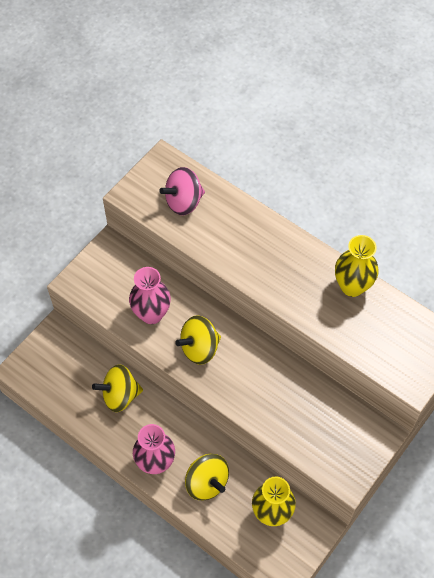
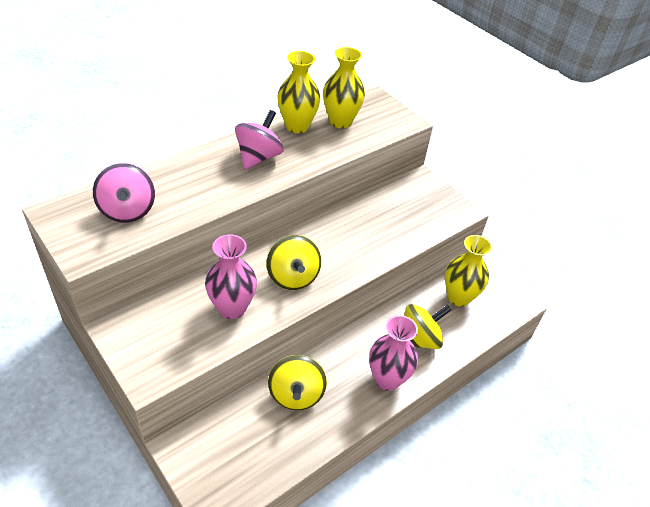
camera: 80 degrees left, 15 degrees down
(289, 269) = (258, 157): none -> pink spinning top
(380, 322) = (340, 121): none -> yellow vase

